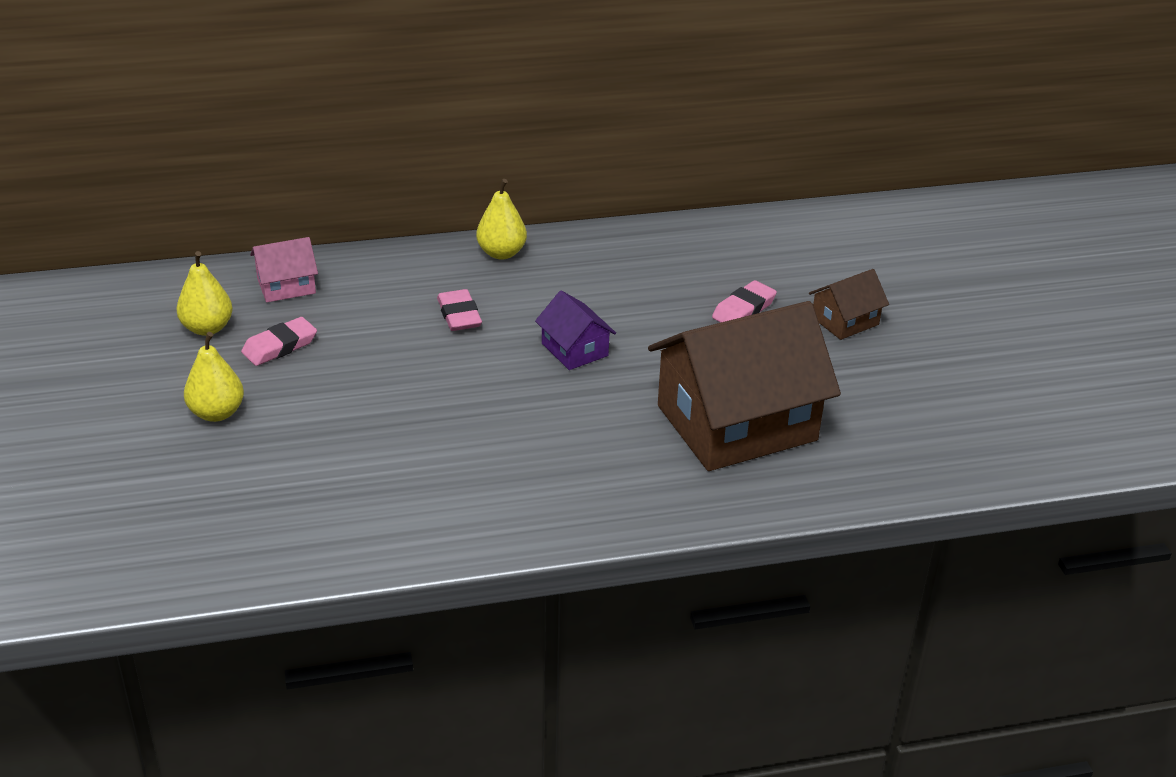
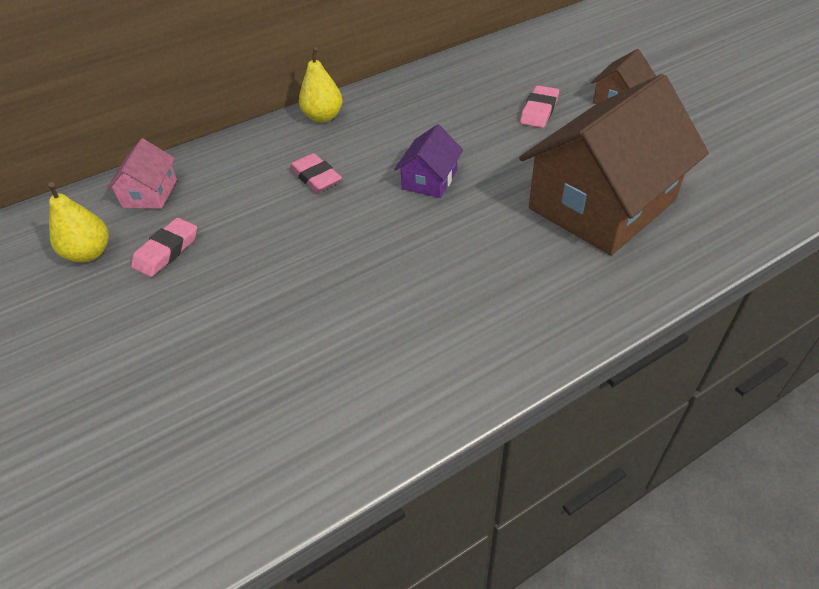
camera: 15 degrees left, 10 degrees up
(216, 413) = (130, 339): yellow pear -> none
(286, 286) = (150, 193): pink house -> pink house turned 45 degrees counterclockwise
(574, 349) = (429, 179): purple house -> purple house turned 75 degrees clockwise

